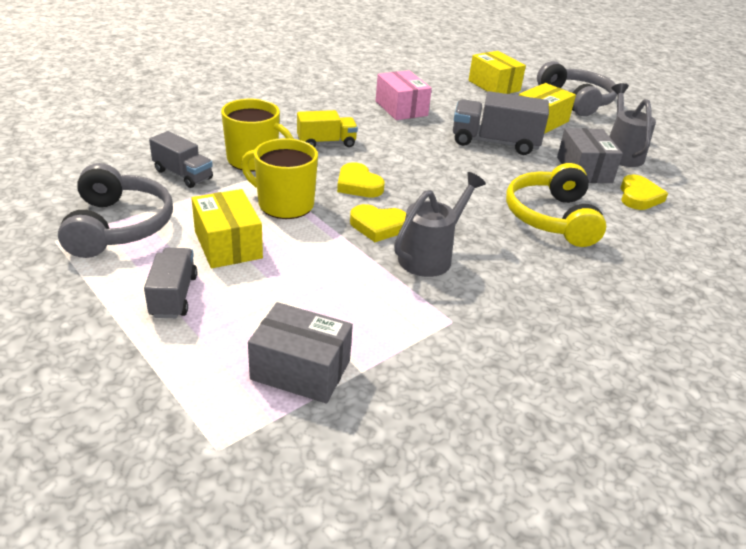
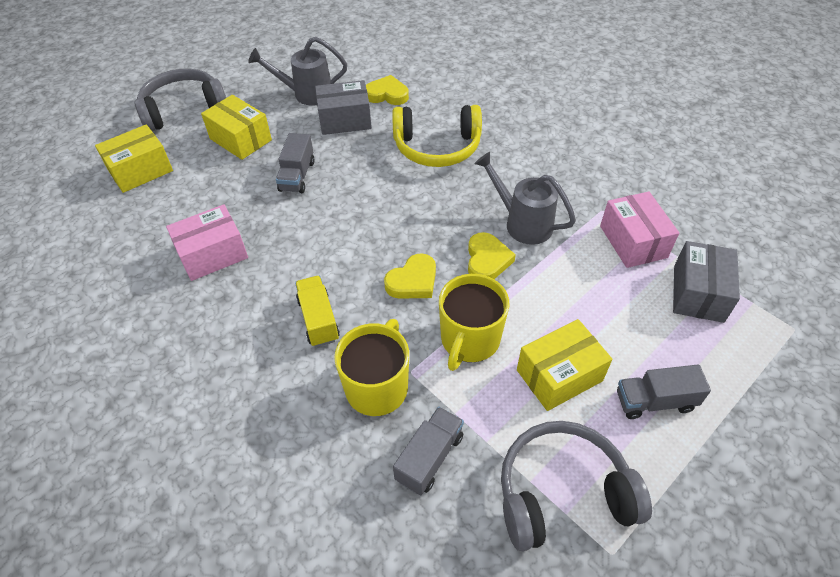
camera: 90 degrees left, 15 degrees up
(395, 334) = (633, 241): none -> pink box
(495, 143) = (297, 176): grey truck -> grey truck, size x0.63

